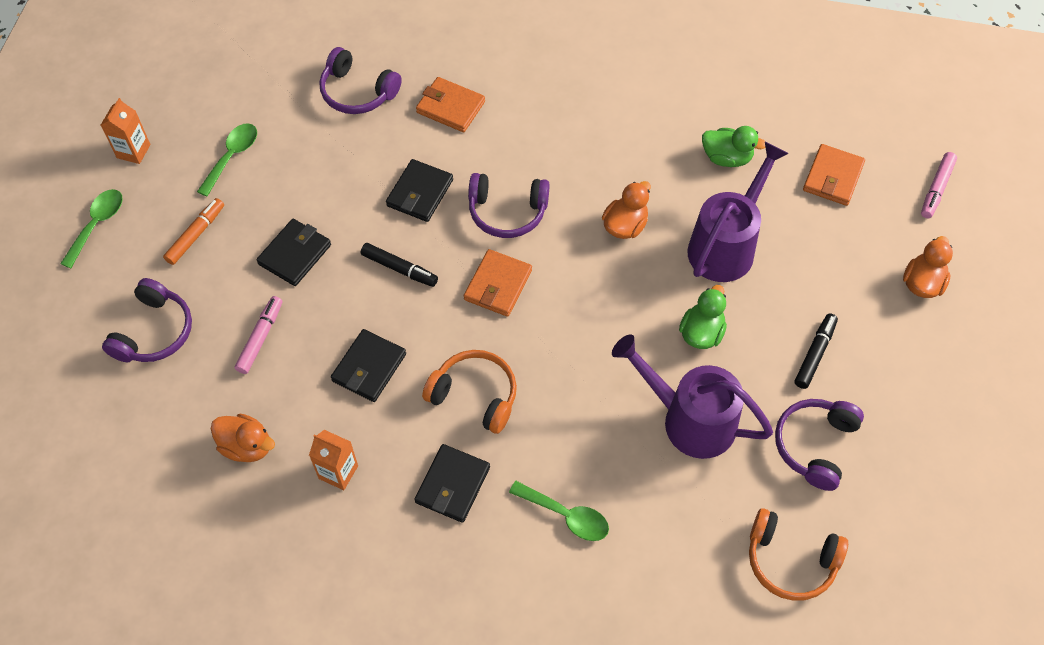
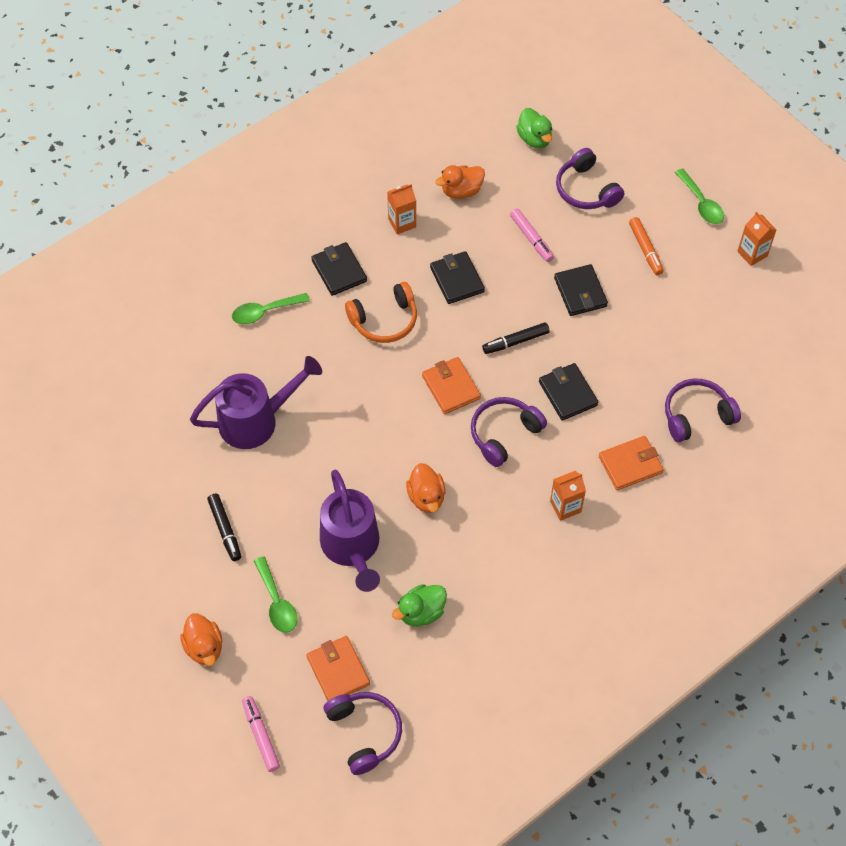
camera: 130 degrees right, 0 degrees up
(232, 157) = (698, 305): green spoon -> green spoon (277, 602)
(534, 125) = (565, 507): none -> orange carton
(701, 333) = (304, 476): green duck -> green duck (534, 139)
(790, 560) = (125, 401): orange headphones -> none
(815, 445) = (171, 474): purple headphones -> purple headphones (364, 733)

